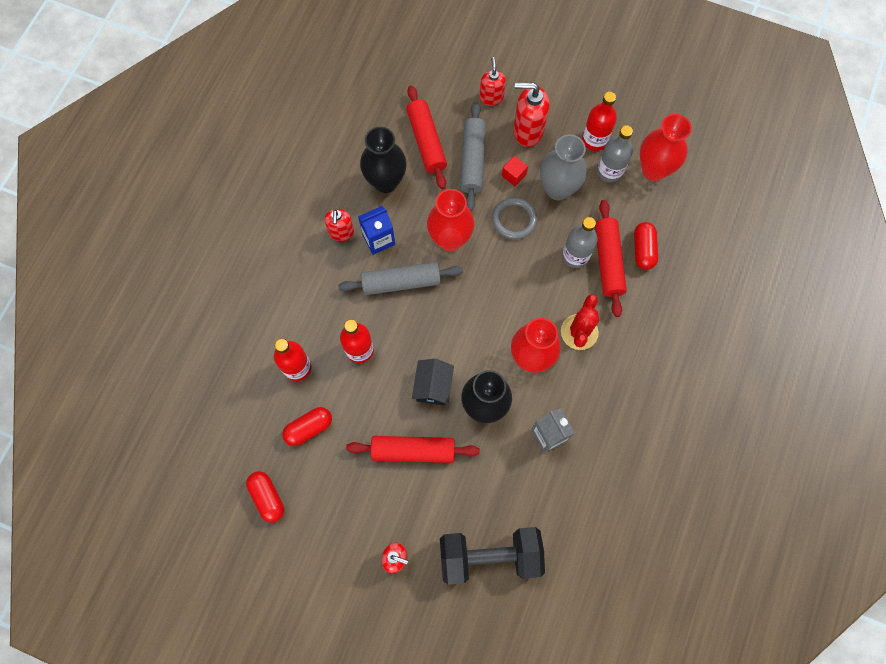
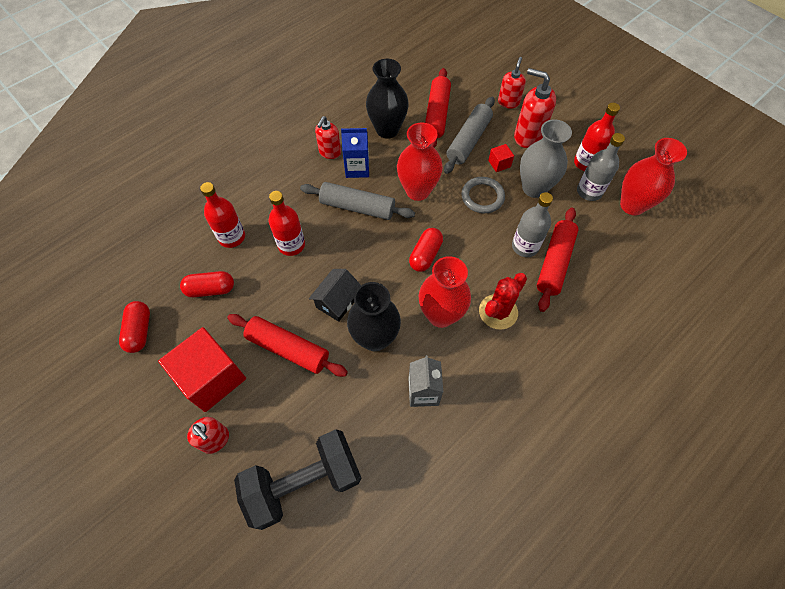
camera: 25 degrees right, 10 degrees down
(360, 508) = (212, 378): none -> red cube
(489, 556) = (304, 482): black dumbbell -> black dumbbell turned 45 degrees counterclockwise
(643, 250) = (593, 266): red capsule -> red capsule (425, 255)

